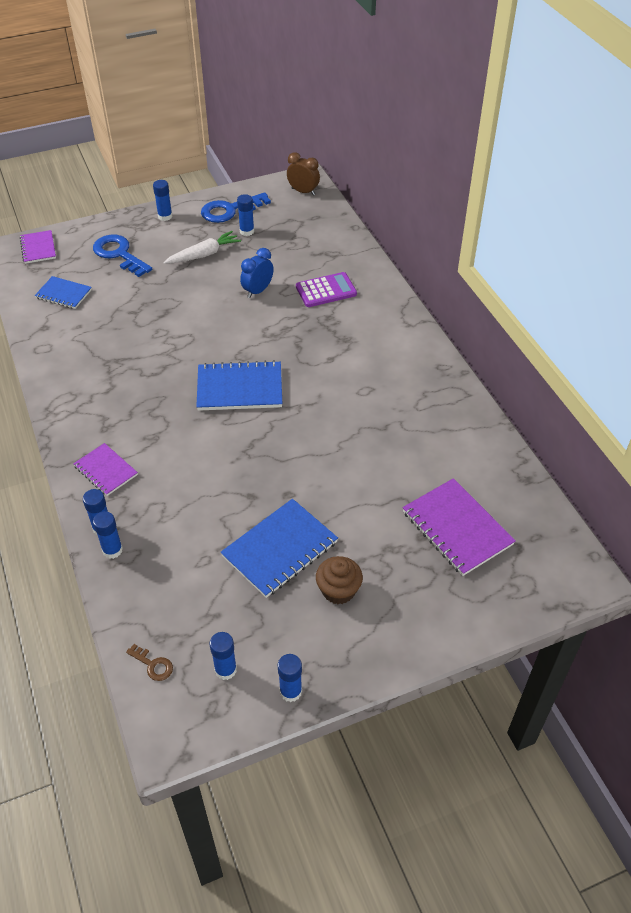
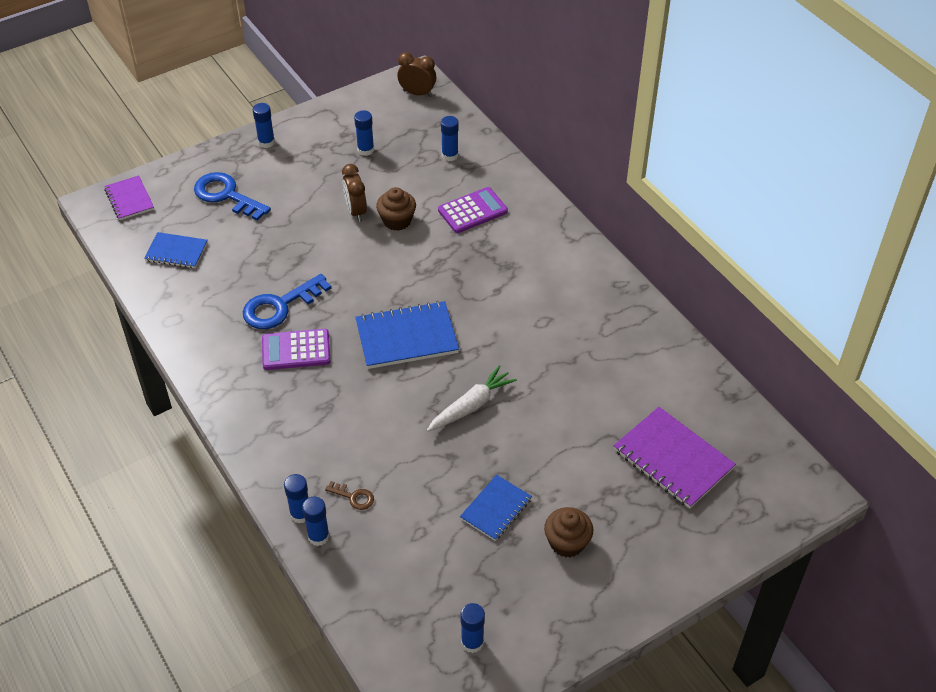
camera: 10 degrees left, 0 degrees up
(105, 471) = (285, 450): purple notebook -> none
(140, 387) = (296, 350): none -> purple calculator
(153, 665) = (396, 649): brown key -> brown key (354, 497)
(203, 255) = (324, 184): white carrot -> white carrot (471, 406)
(224, 279) = (356, 211): none -> brown clock
(229, 210) = (339, 126): blue key -> blue key (279, 306)
(258, 291) = (397, 221): blue clock -> brown cupcake
(280, 549) = (496, 509): blue notebook -> blue notebook, size x0.61
(290, 691) = (544, 653): blue glue stick -> blue glue stick (450, 155)

